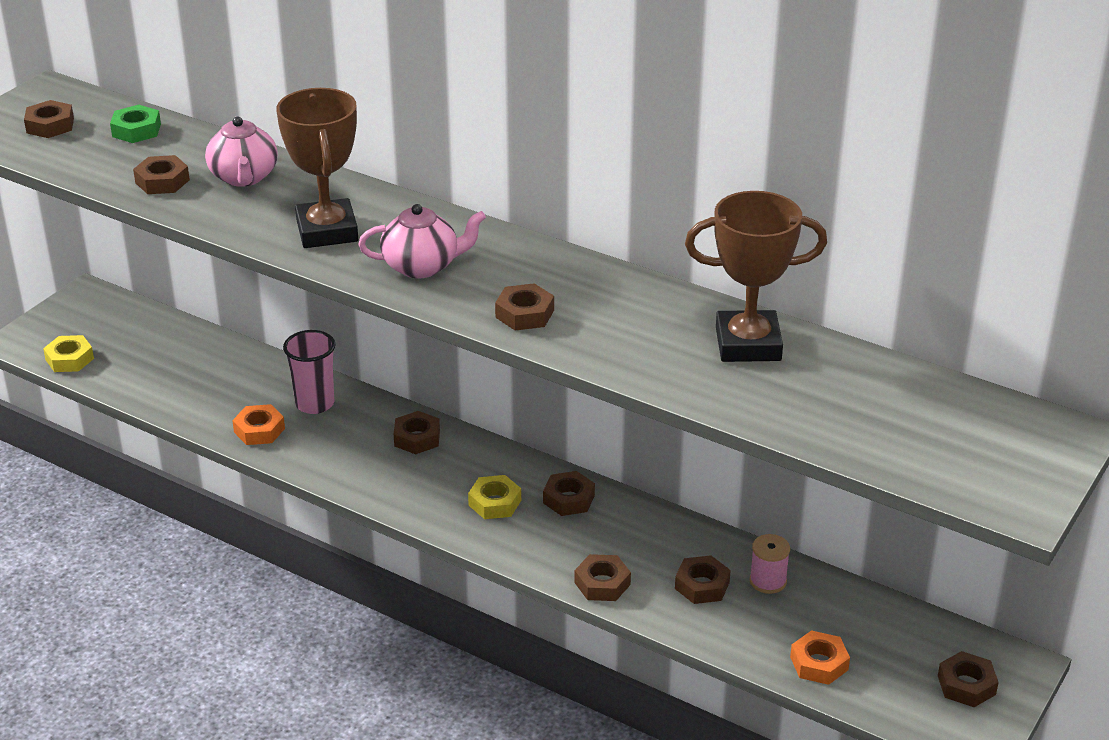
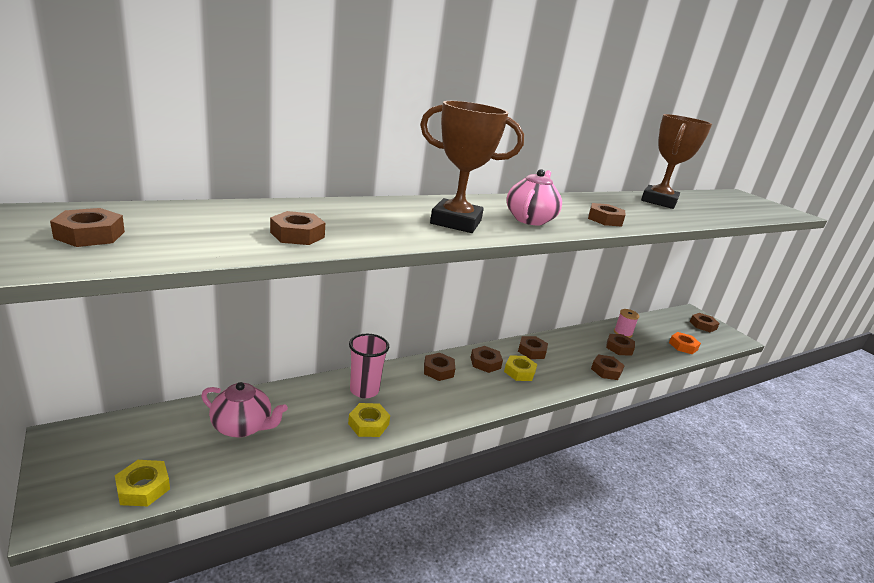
camera: 65 degrees left, 10 degrees down
(136, 130) = (188, 216): green nut -> none
(244, 177) = (341, 215): pink teapot -> pink teapot (242, 427)
(259, 430) = (368, 424): orange nut -> yellow nut
(482, 468) = (485, 363): none -> brown nut

